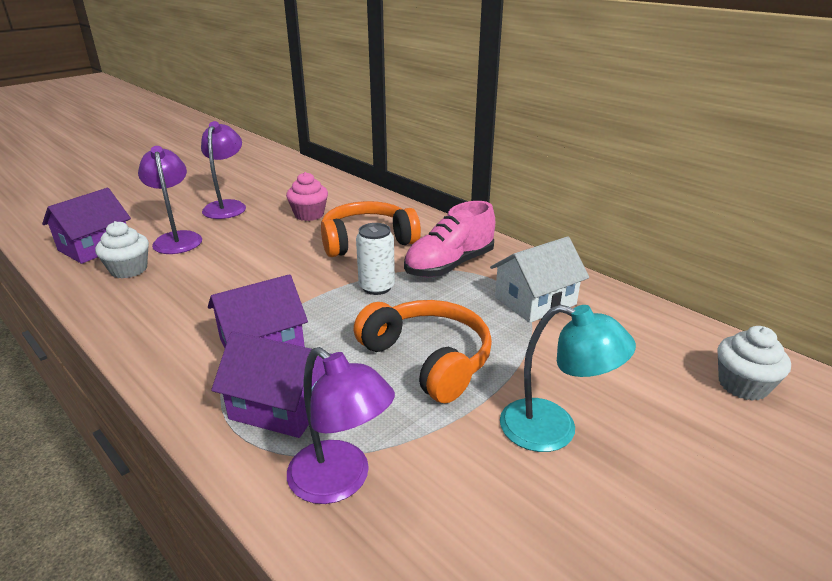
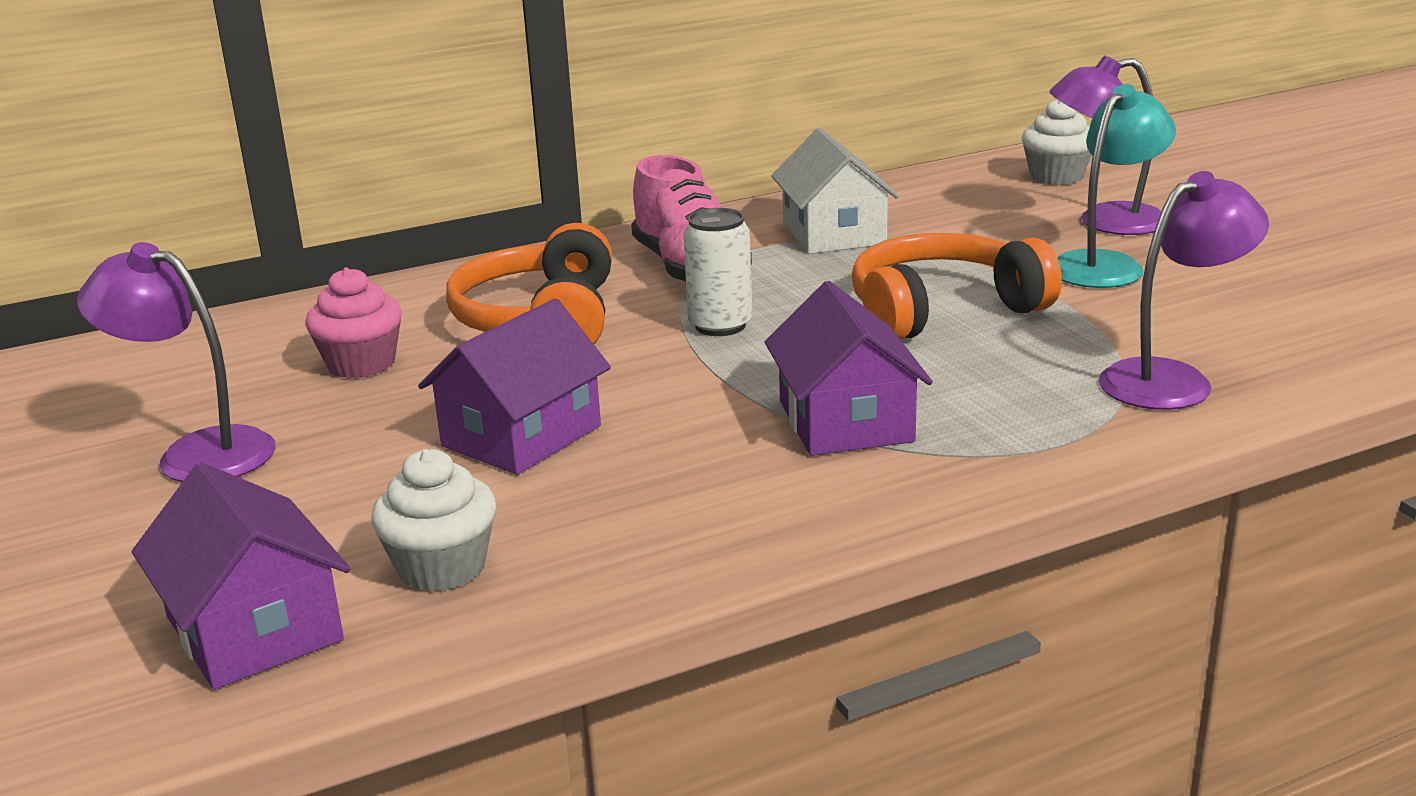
camera: 70 degrees left, 5 degrees down
(177, 238) = (325, 512): purple lamp -> purple lamp (1104, 222)
(281, 405) = (1013, 410): purple house -> purple house (521, 436)

